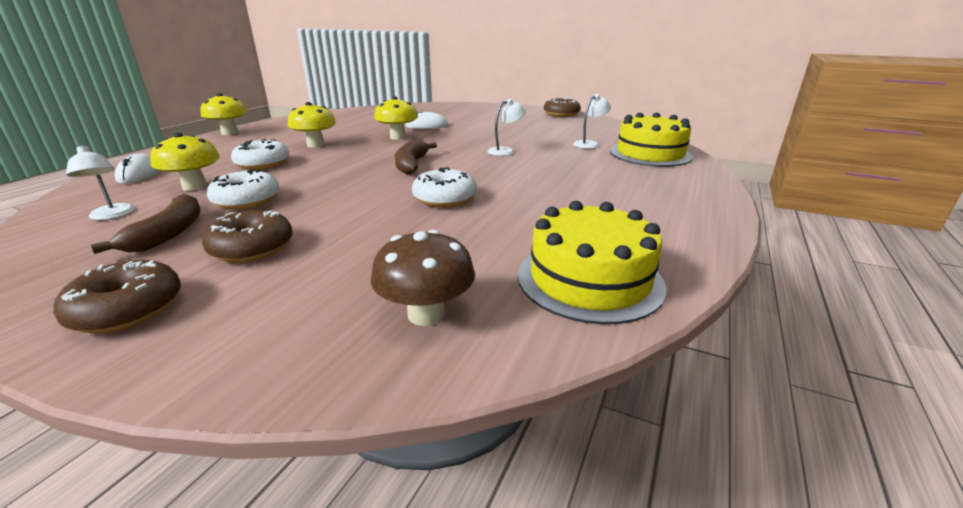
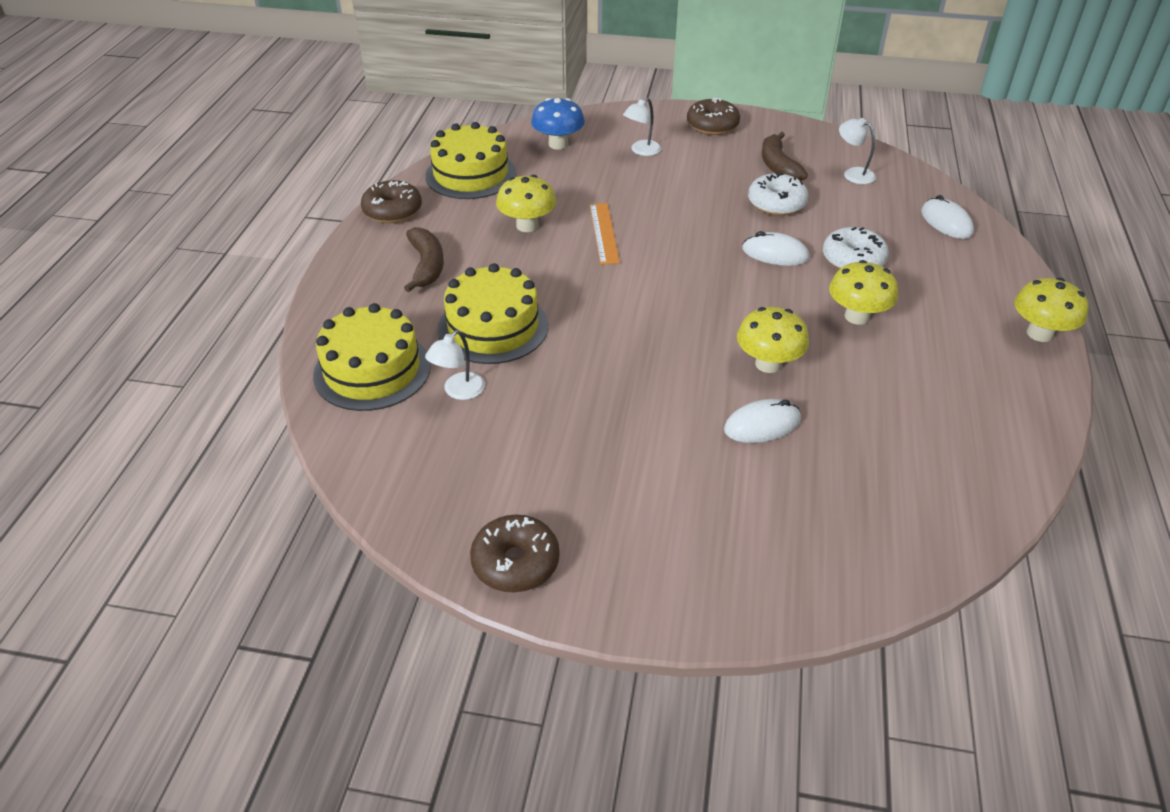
camera: 165 degrees right, 15 degrees up
(195, 186) = (854, 213): yellow mushroom -> yellow mushroom (527, 226)
(252, 248) = (702, 164): brown donut -> brown donut (392, 211)
(313, 172) = (775, 254): none -> white mouse
(411, 164) = (681, 287): brown banana -> brown banana (426, 266)
(426, 314) = (558, 144): brown mushroom -> blue mushroom
(445, 198) = (604, 233): white donut -> orange ruler
(505, 151) = (581, 344): white lamp -> white lamp (641, 151)
(566, 161) = (493, 327): none -> yellow cake

